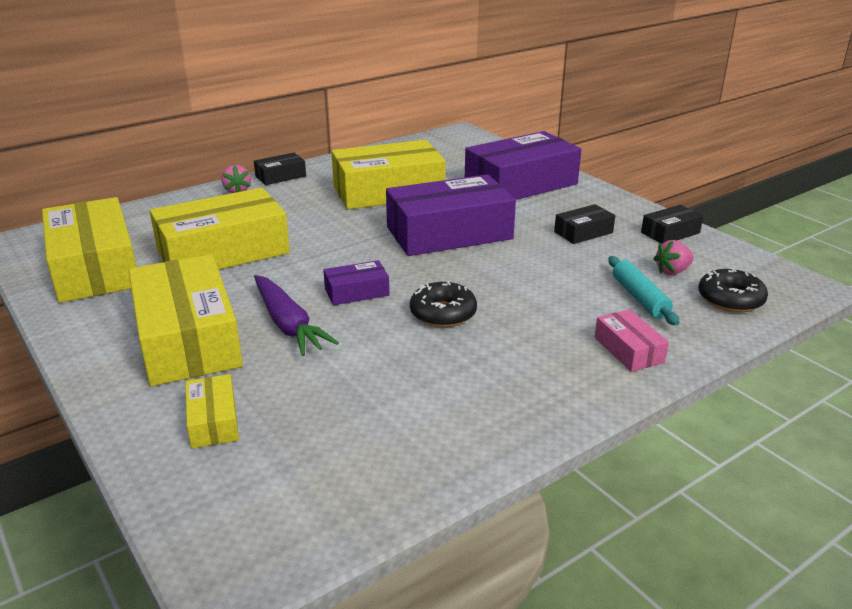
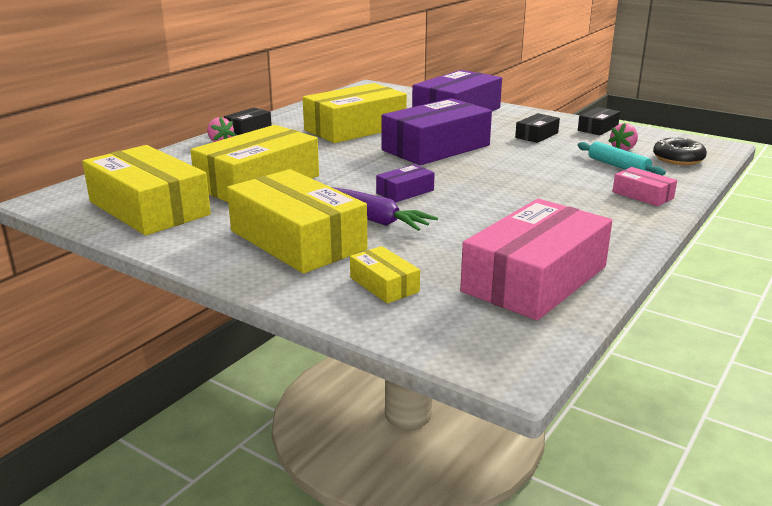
camera: 20 degrees left, 5 degrees down
(378, 452) = (535, 279): none -> pink box
(443, 313) = (488, 195): black donut -> none

